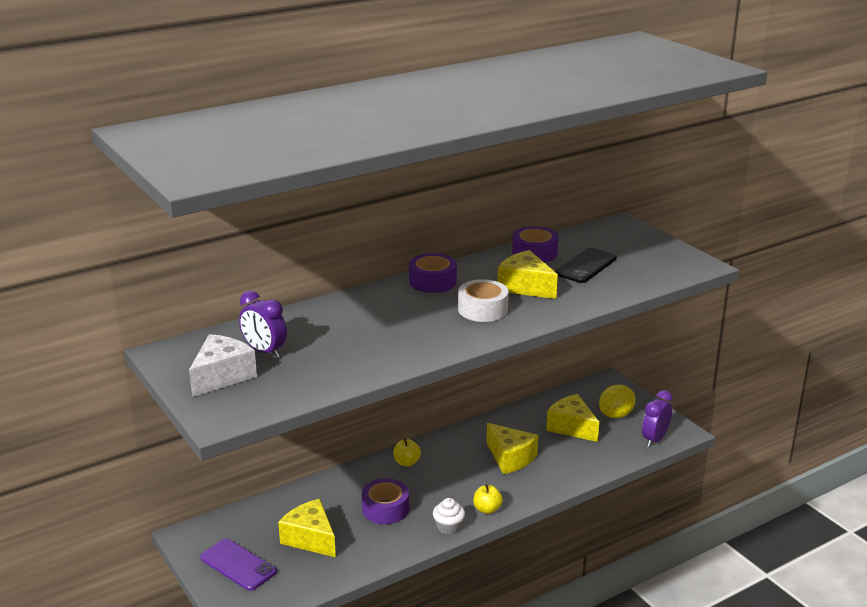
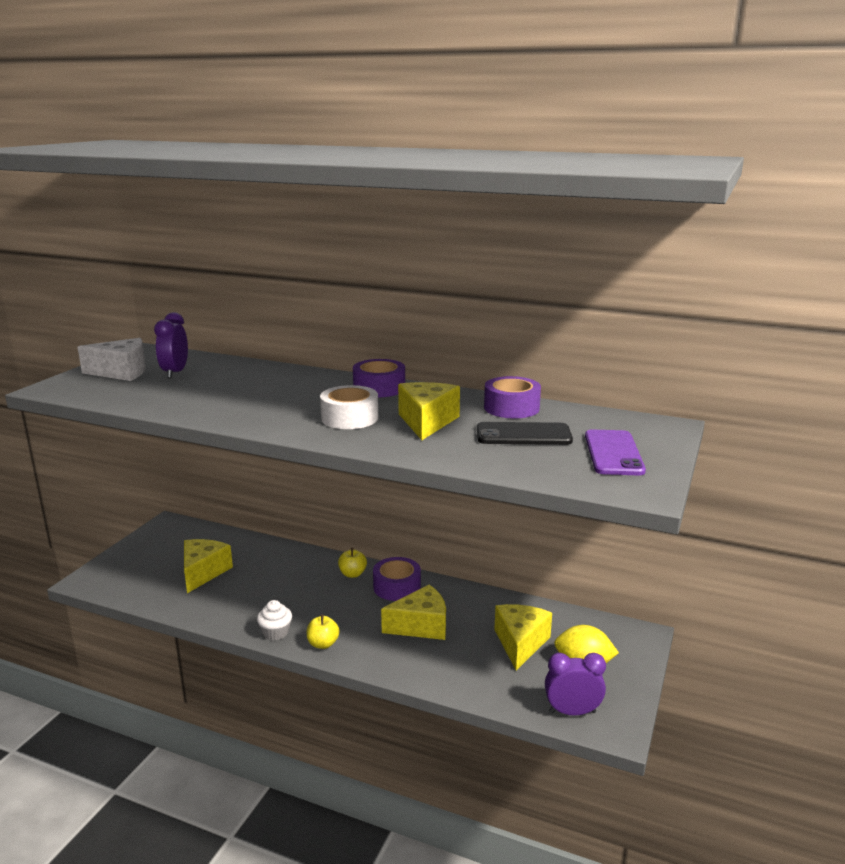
camera: 55 degrees right, 5 degrees down
(238, 565) = (147, 556): purple phone -> purple phone (613, 453)
(385, 509) = (274, 590): purple tape -> purple tape (397, 587)
(510, 458) = (421, 626): yellow cheese -> yellow cheese turned 120 degrees counterclockwise

